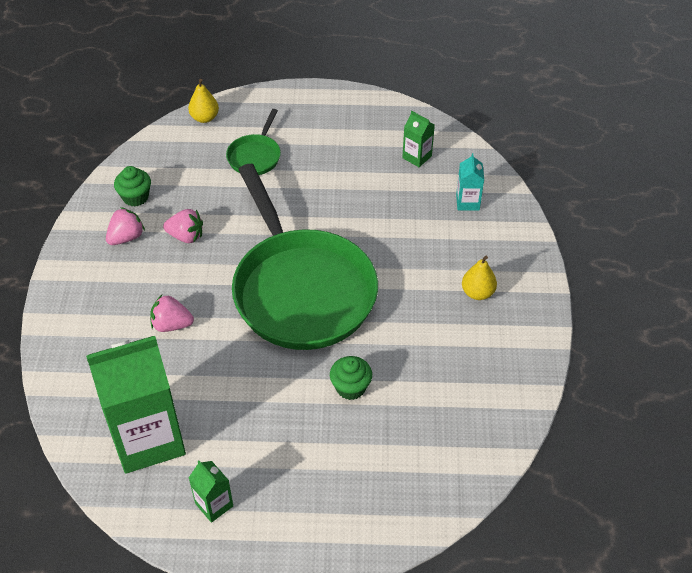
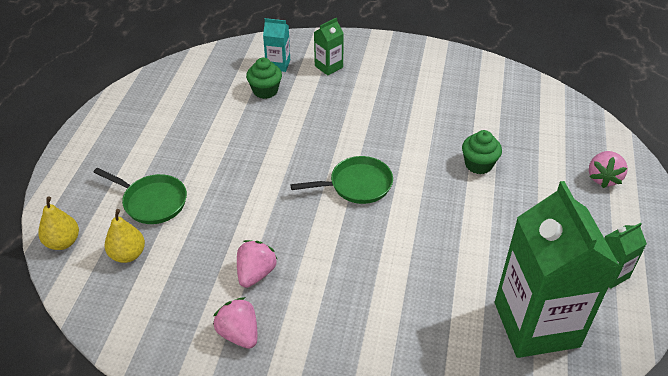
camera: 80 degrees left, 5 degrees down
(135, 197) = (172, 321): green cupcake -> green cupcake (265, 91)
(171, 325) = (385, 295): pink strawberry -> pink strawberry (603, 178)
(301, 289) = (356, 185): green pan -> green pan, size x0.42
(417, 157) = (208, 85): green carton -> green carton (328, 66)
(477, 293) = (384, 75): yellow pear -> yellow pear (128, 254)

